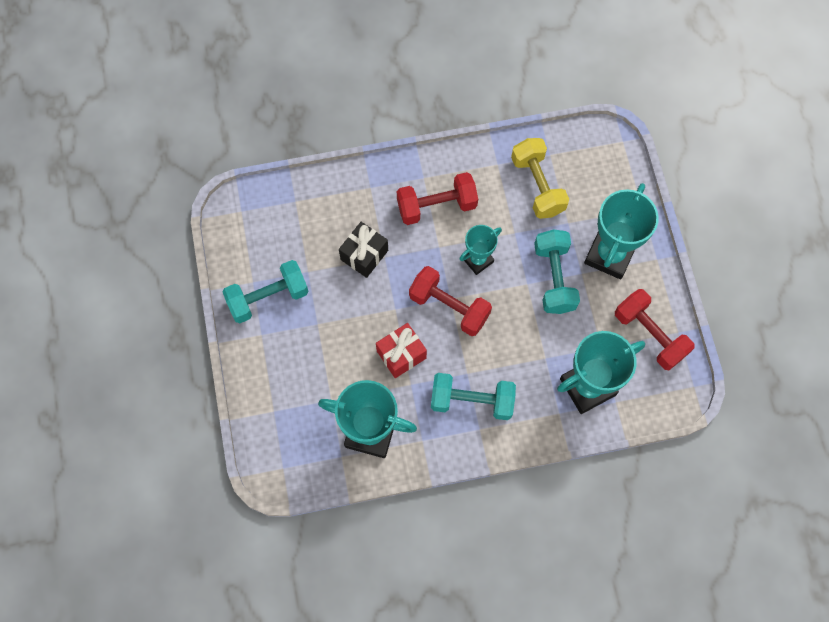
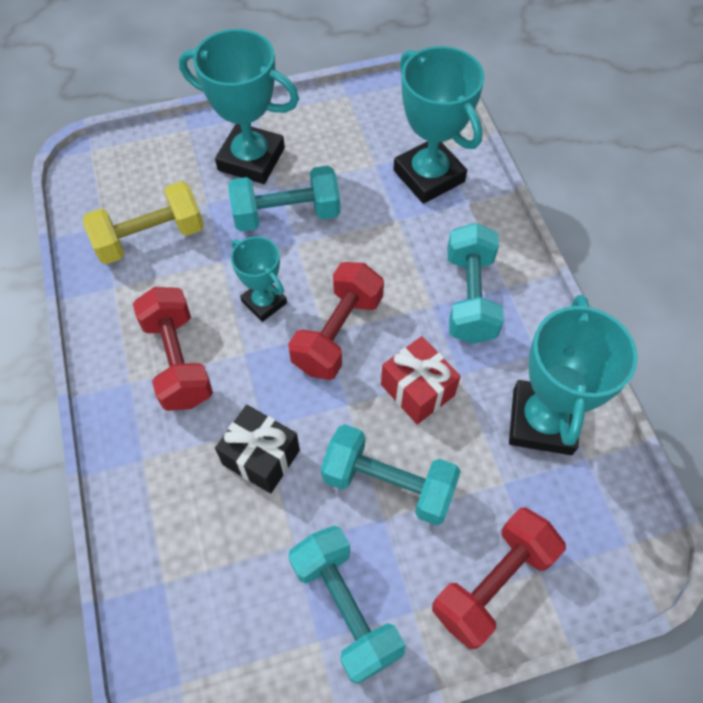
camera: 95 degrees left, 10 degrees down
(338, 329) = (388, 484): none -> turquoise dumbbell
(649, 335) = (354, 120): red dumbbell -> red dumbbell (493, 583)

